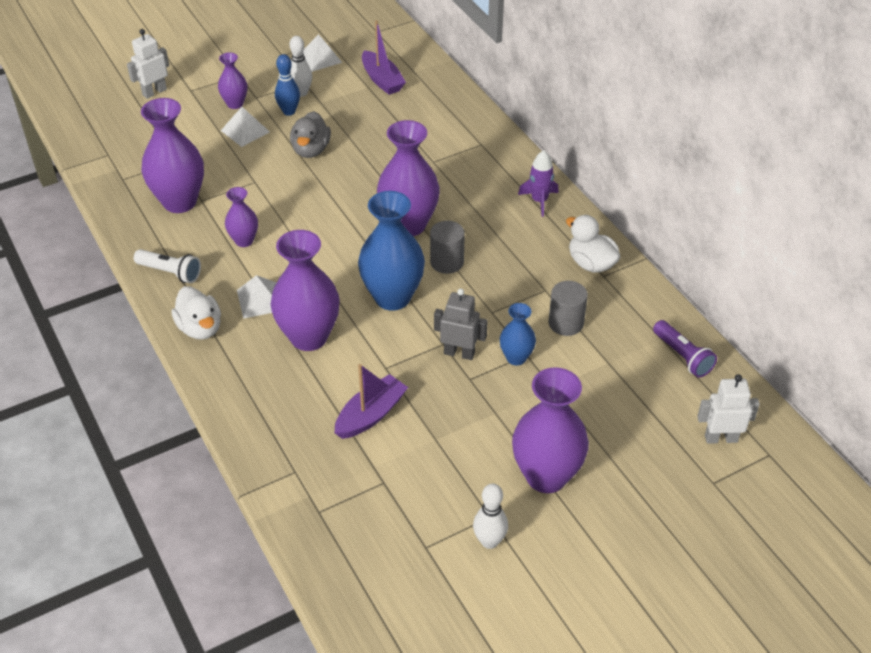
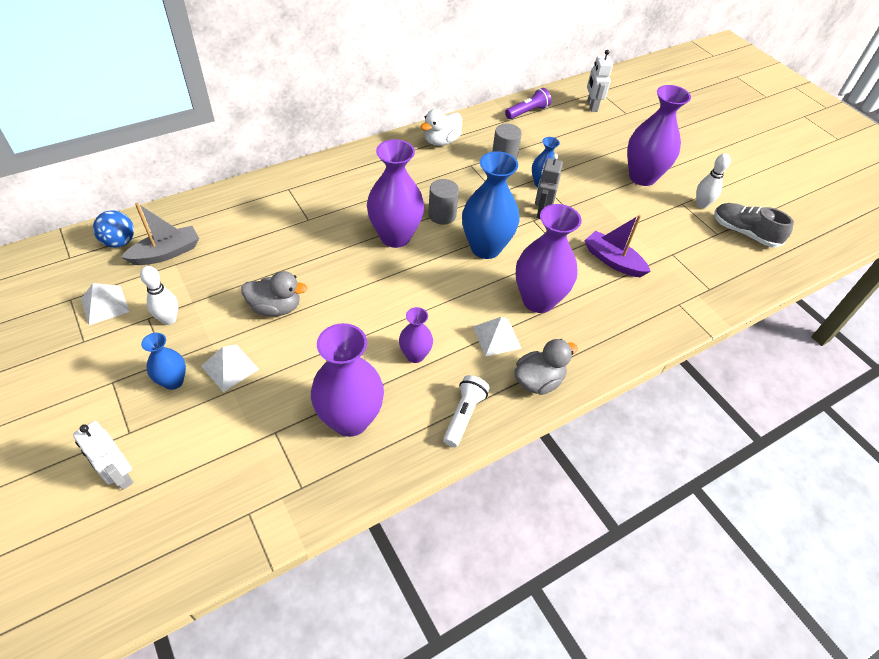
camera: 95 degrees left, 5 degrees up
(200, 328) = (538, 381): white duck -> grey duck
(235, 104) = (173, 381): purple vase -> blue vase
(289, 111) = (202, 329): blue bowling pin -> none
(382, 80) = (166, 253): purple boat -> grey boat
(396, 53) = (119, 242): none -> blue ball
(429, 584) = (744, 232): none -> grey shoe
(539, 201) = (368, 161): purple rocket -> none

